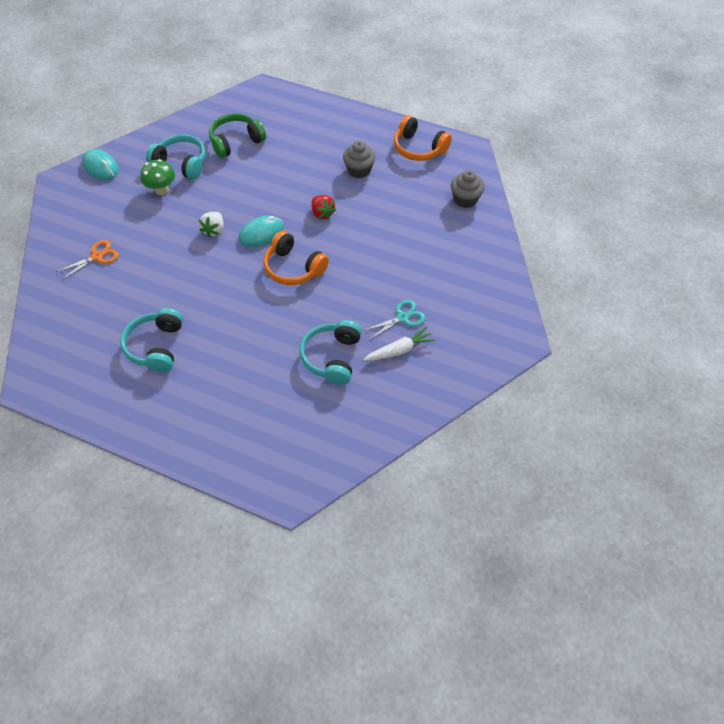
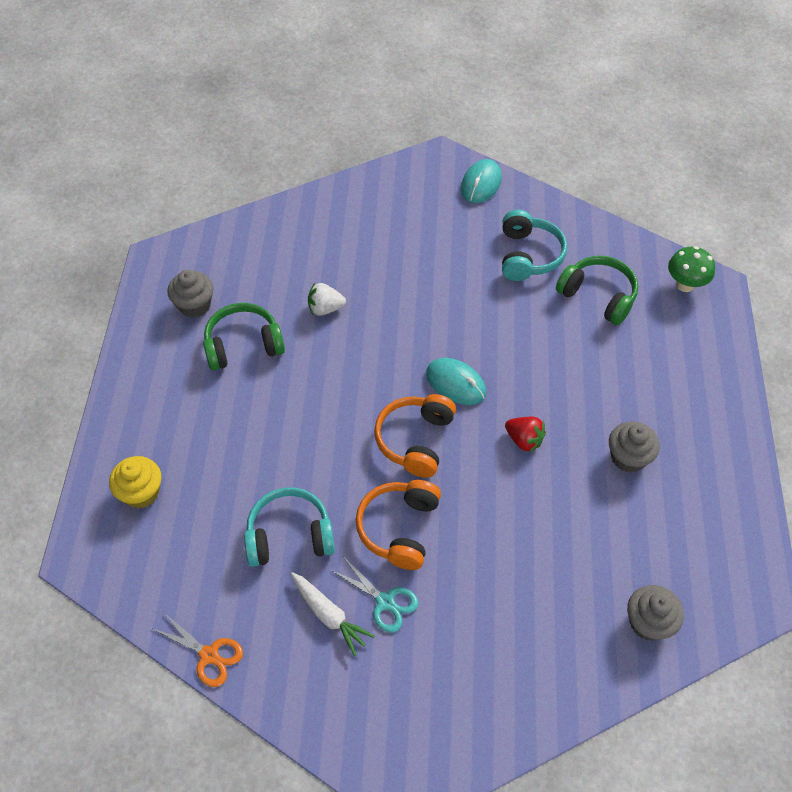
camera: 70 degrees right, 0 degrees up
(97, 256) = (347, 239): orange scissors -> orange scissors (209, 655)
(97, 370) = (194, 305): none -> grey cupcake
(156, 346) = (243, 345): turquoise headphones -> green headphones
(162, 190) = (475, 254): green mushroom -> green mushroom (685, 285)
(214, 230) = (437, 332): white strawberry -> white strawberry (325, 308)
(252, 443) = (141, 492): none -> yellow cupcake
(322, 213) = (524, 440): red strawberry -> red strawberry turned 90 degrees counterclockwise
(419, 148) = (718, 523): orange headphones -> orange headphones (399, 528)

